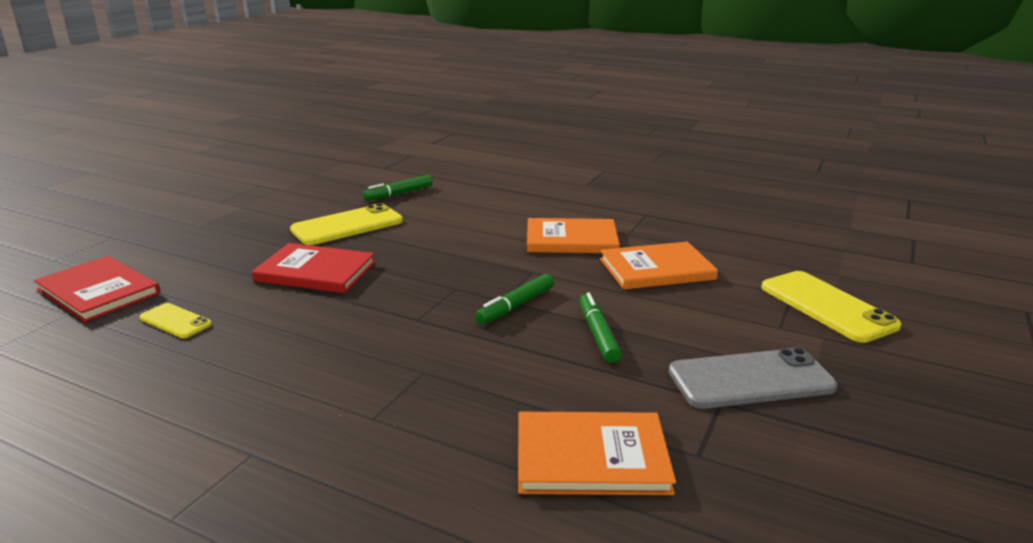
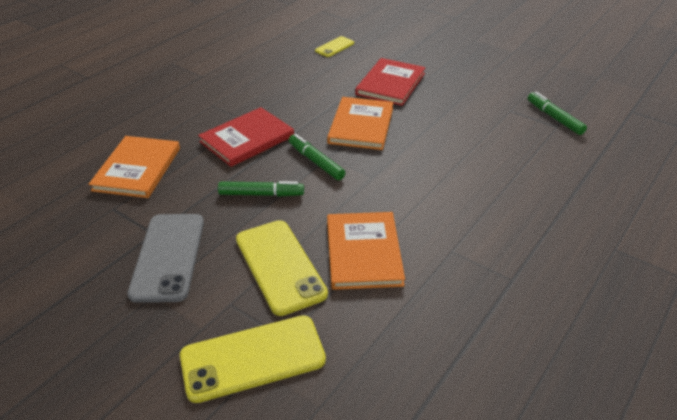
camera: 100 degrees right, 15 degrees up
(98, 292) = (376, 24): red book -> red book (247, 139)
(347, 225) = (474, 94): yellow phone -> yellow phone (280, 266)
(571, 239) = (439, 209): orange book -> orange book (361, 125)

